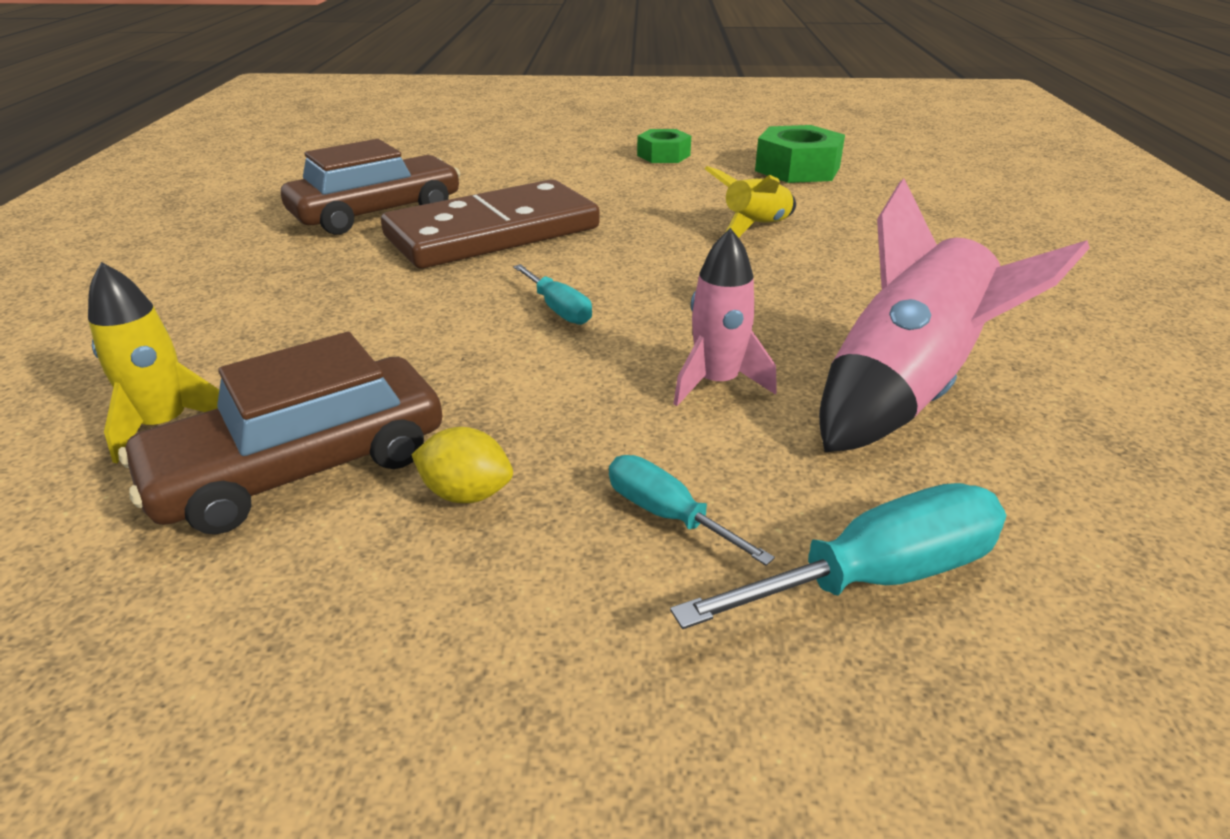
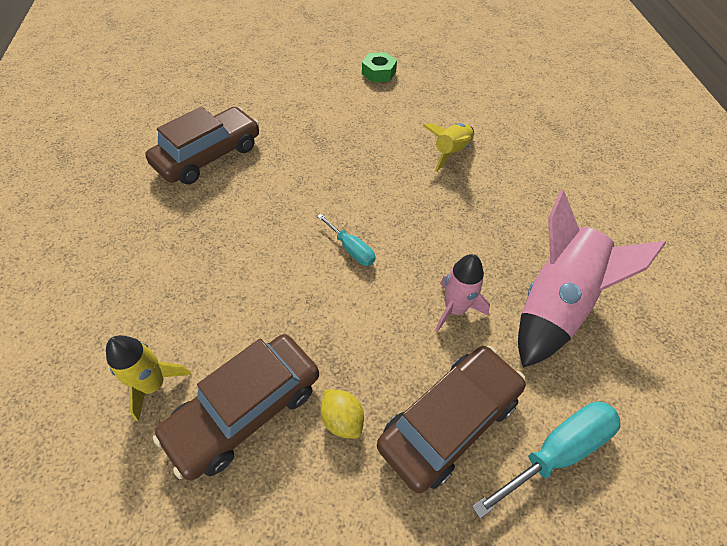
camera: 10 degrees left, 20 degrees up
(466, 494) = (342, 419): yellow lemon -> yellow lemon turned 45 degrees clockwise
(493, 232) = (290, 172): brown domino -> none
(667, 515) = (449, 421): turquoise screwdriver -> brown car
(797, 169) = (466, 83): green nut -> none

